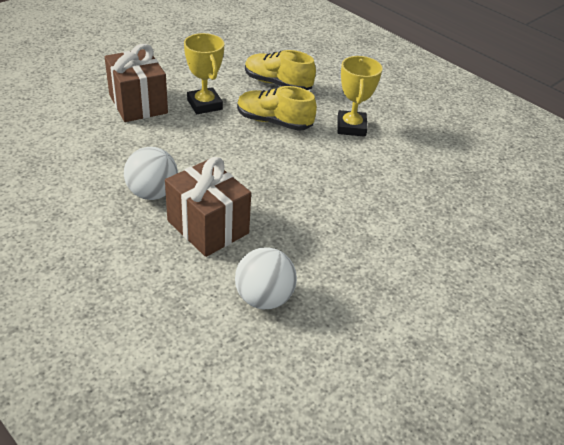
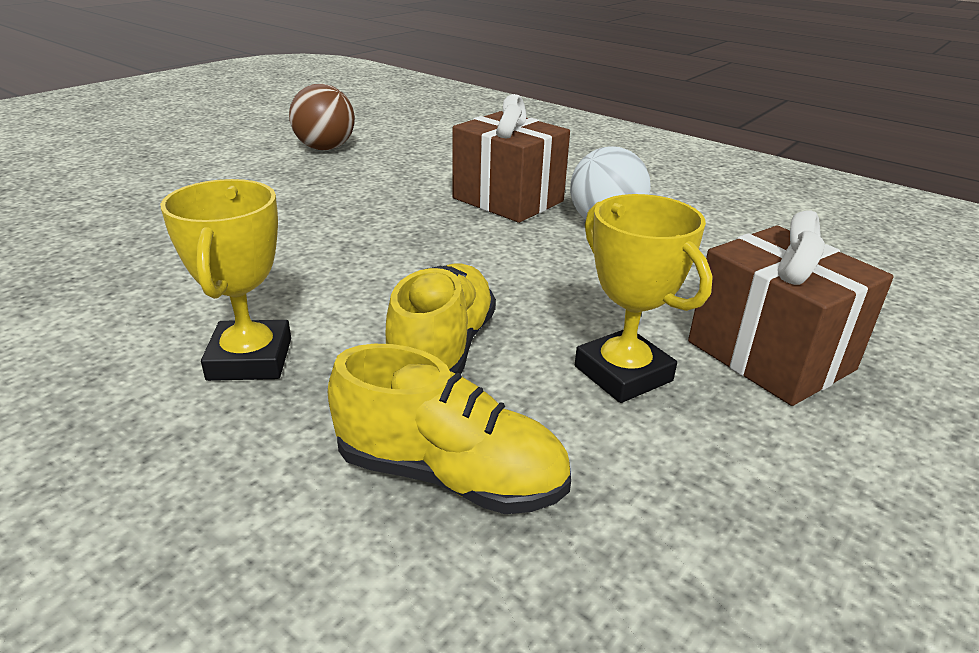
camera: 175 degrees right, 10 degrees down
(264, 298) = (423, 160): white ball -> none
(274, 122) = (442, 350): yellow shoe -> yellow shoe turned 90 degrees counterclockwise
(359, 333) = (325, 148): none -> brown ball

